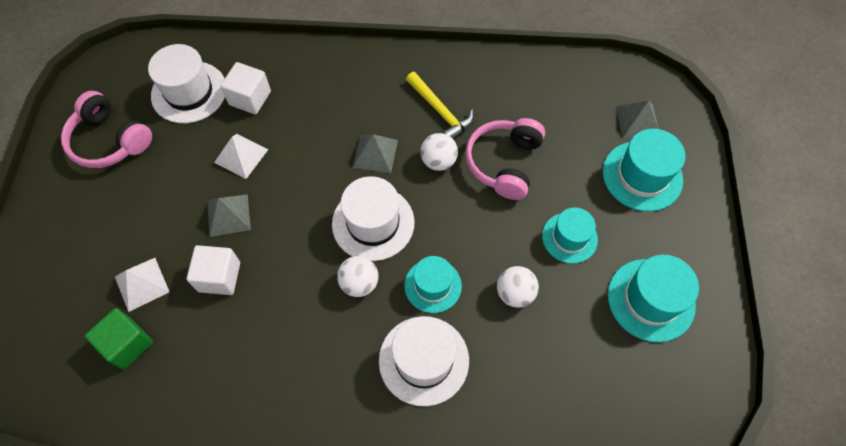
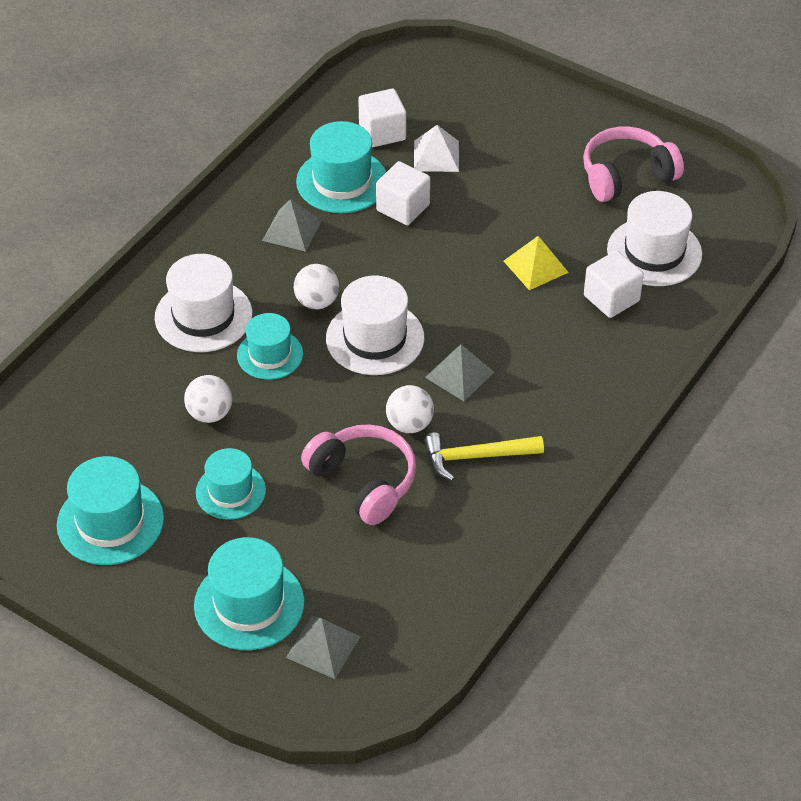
camera: 120 degrees right, 15 degrees down
(127, 344) = (382, 132): green cube -> white cube
(208, 342) = (342, 181): none -> turquoise hat
(228, 215) = (468, 235): grey pyramid -> grey pyramid (292, 230)
(241, 155) = (535, 266): white pyramid -> yellow pyramid

